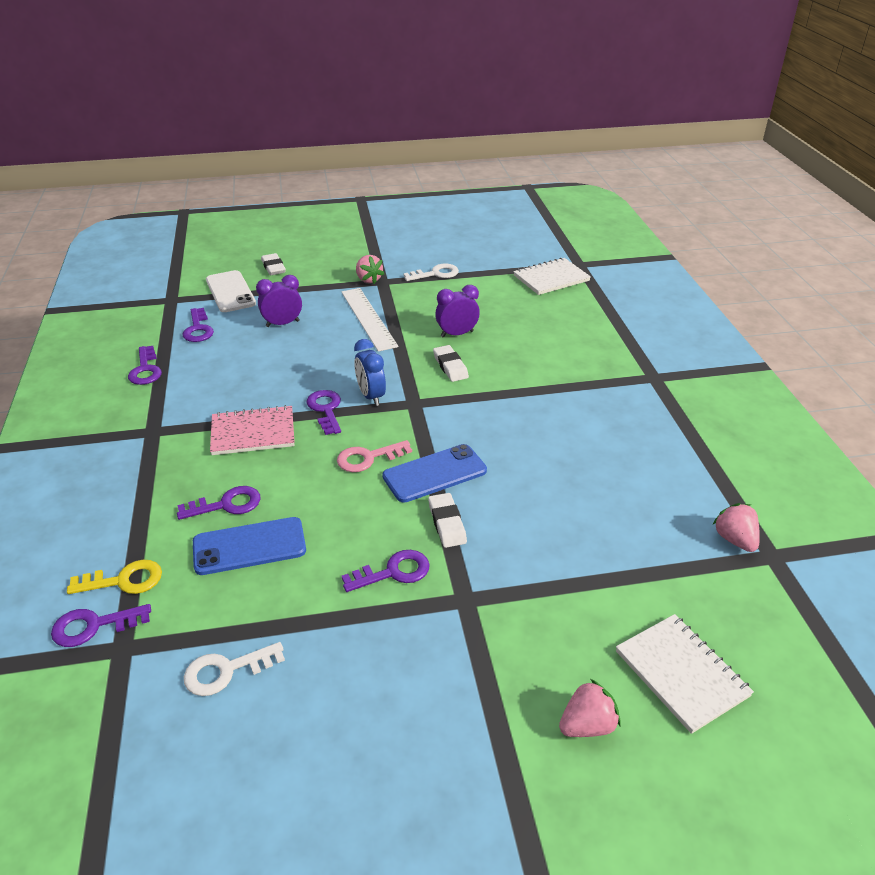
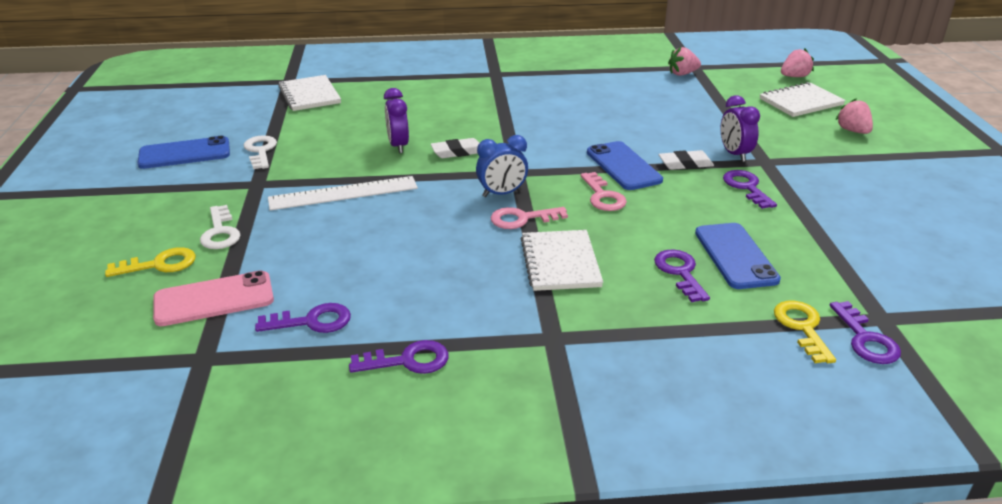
camera: 85 degrees left, 5 degrees down
(226, 671) = (879, 260): white key -> white key (220, 232)
(230, 292) = (214, 299): white phone -> pink phone
(253, 433) = (560, 262): pink notebook -> white notebook
(273, 267) = (160, 264): white eraser -> yellow key
(282, 324) = (329, 251): purple clock -> purple clock (734, 154)
(325, 409) = (522, 219): purple key -> pink key
(368, 279) = (247, 192): pink strawberry -> pink strawberry (794, 76)
(426, 246) = (184, 153): none -> blue phone

